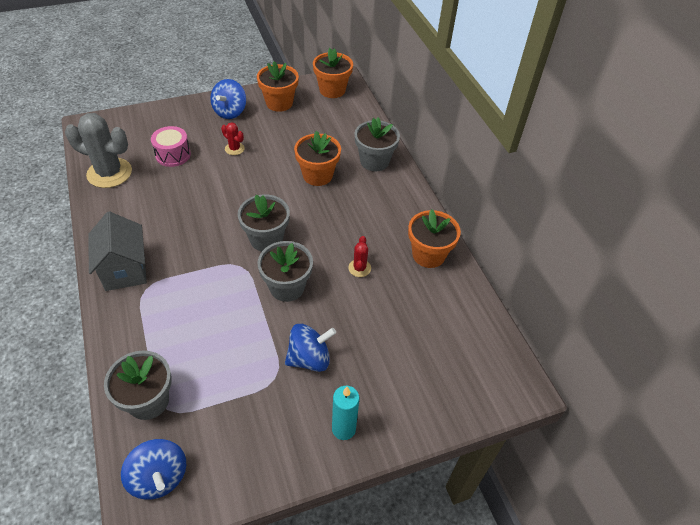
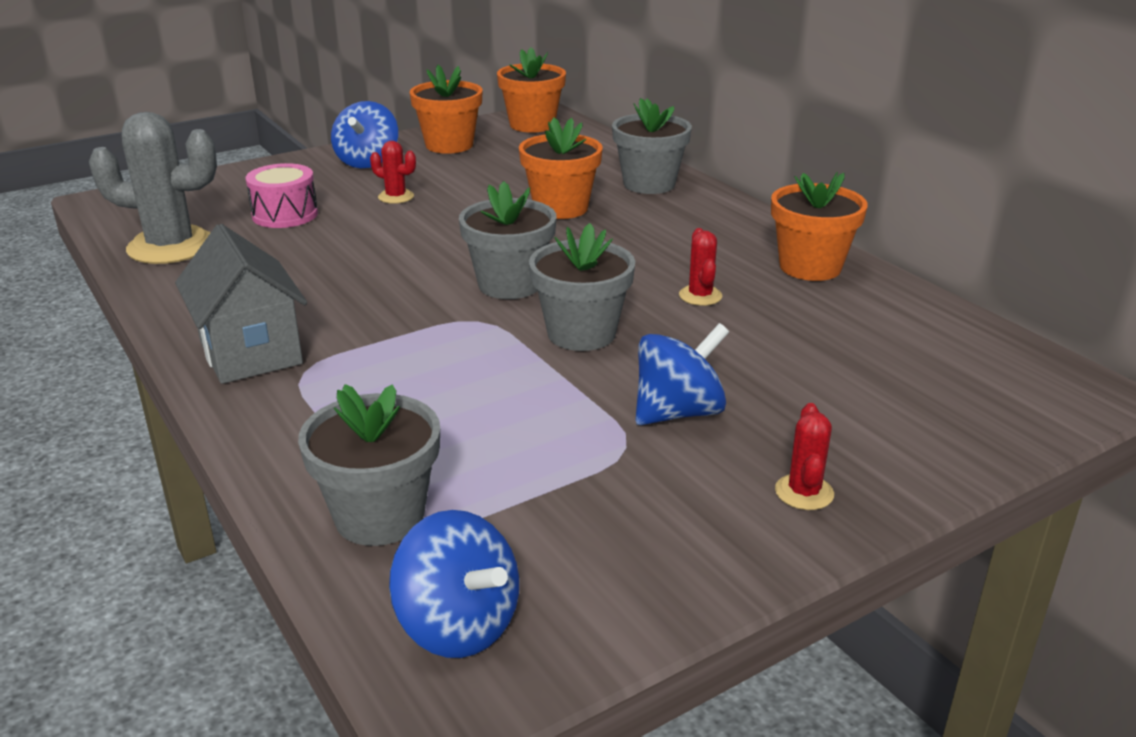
camera: 10 degrees left, 20 degrees down
(343, 429) = (804, 492): turquoise candle -> red cactus

